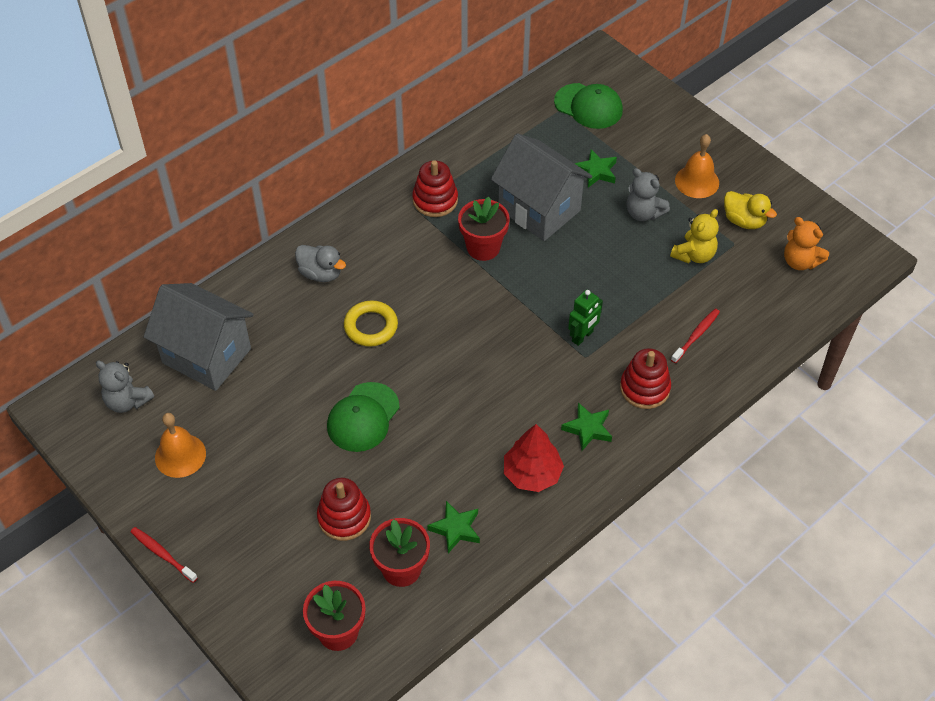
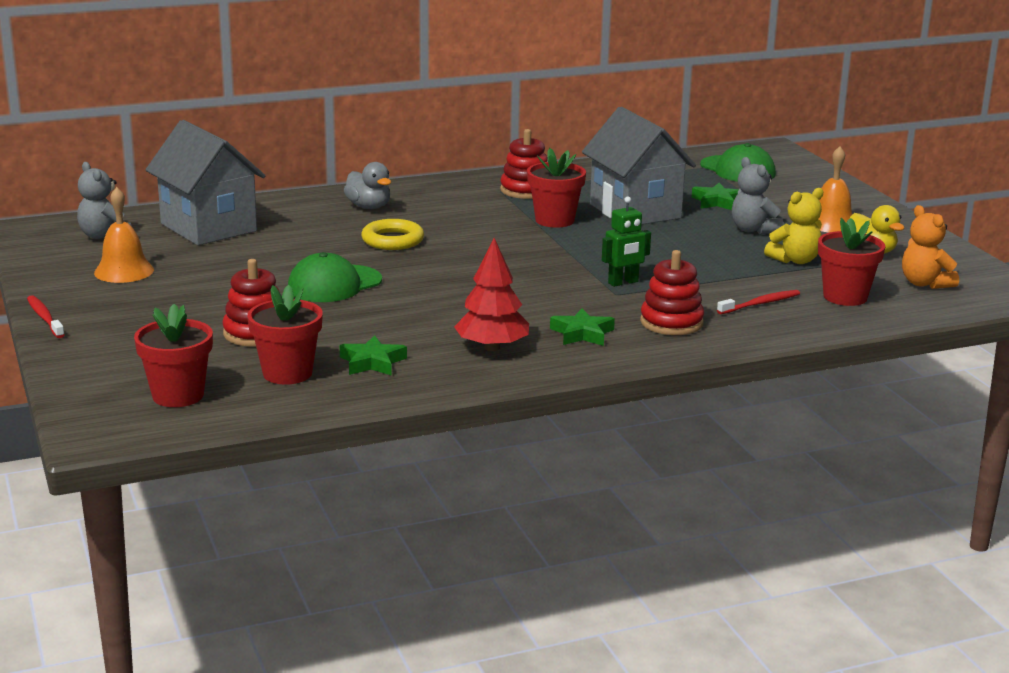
camera: 20 degrees right, 30 degrees down
(752, 303) = (845, 297): none -> red flower pot

